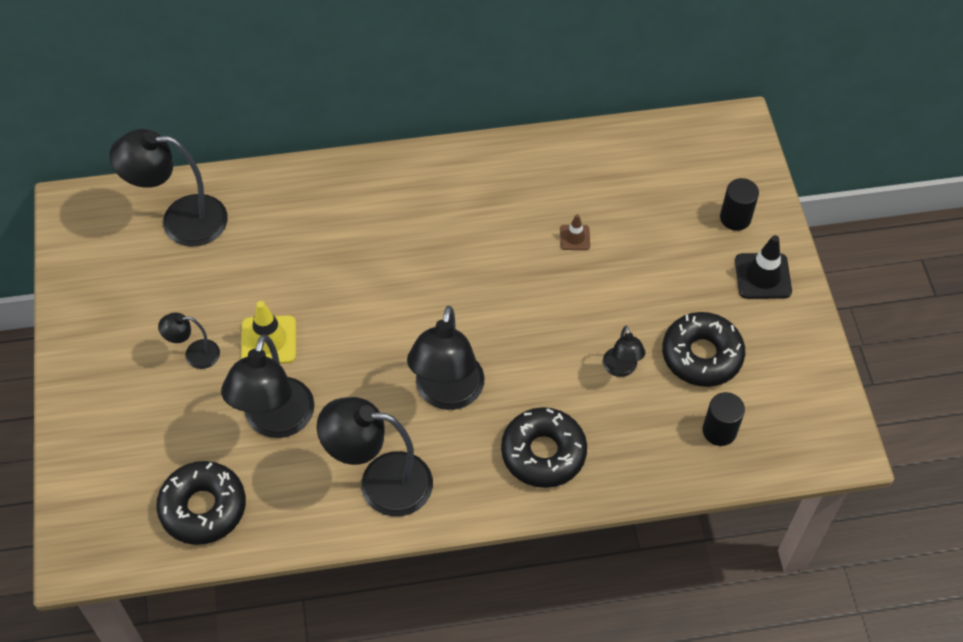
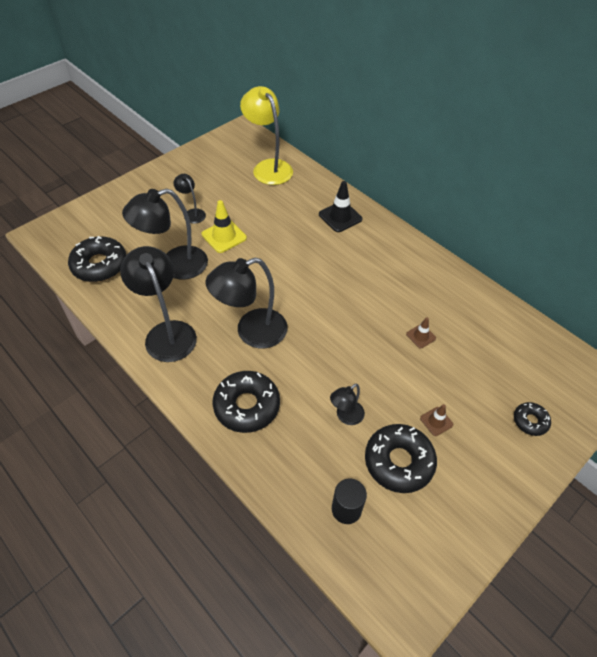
camera: 55 degrees right, 5 degrees down
(180, 220) = (268, 167): black lamp -> yellow lamp
(681, 294) = (436, 421): none -> brown traffic cone
(735, 218) = (530, 421): black cylinder -> black donut
(763, 276) = (501, 467): black traffic cone -> black traffic cone (340, 217)

